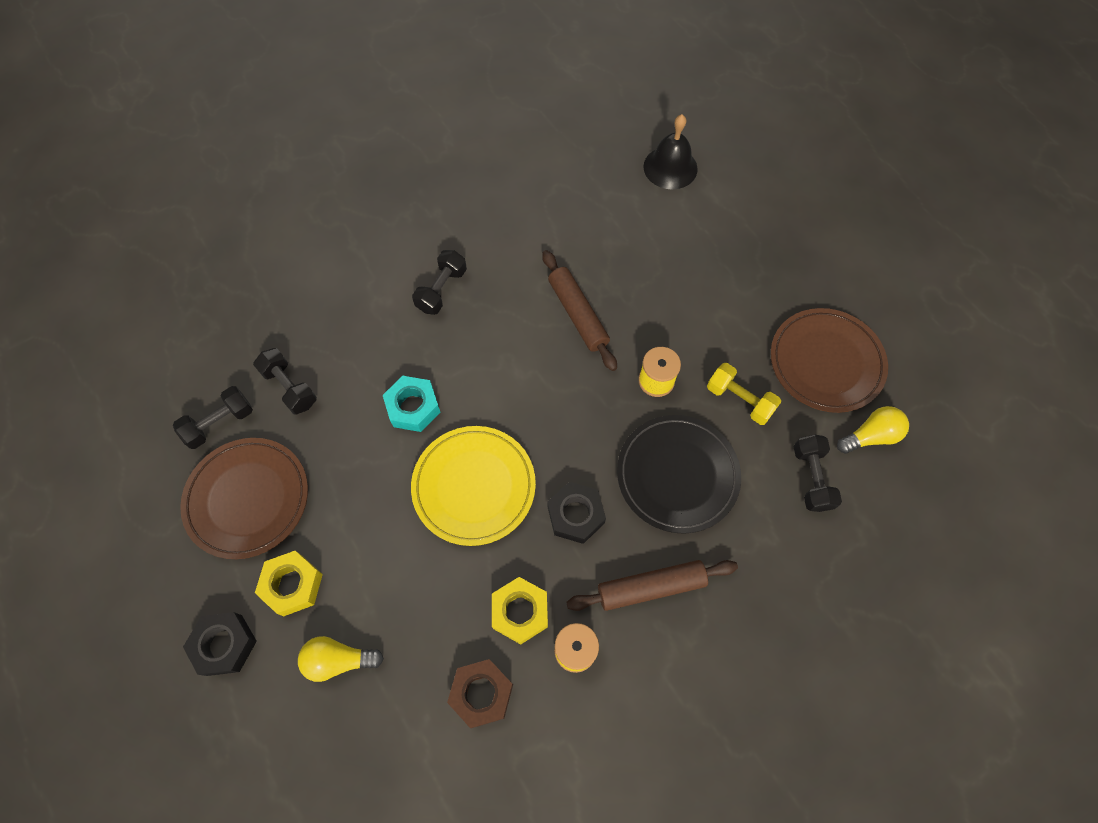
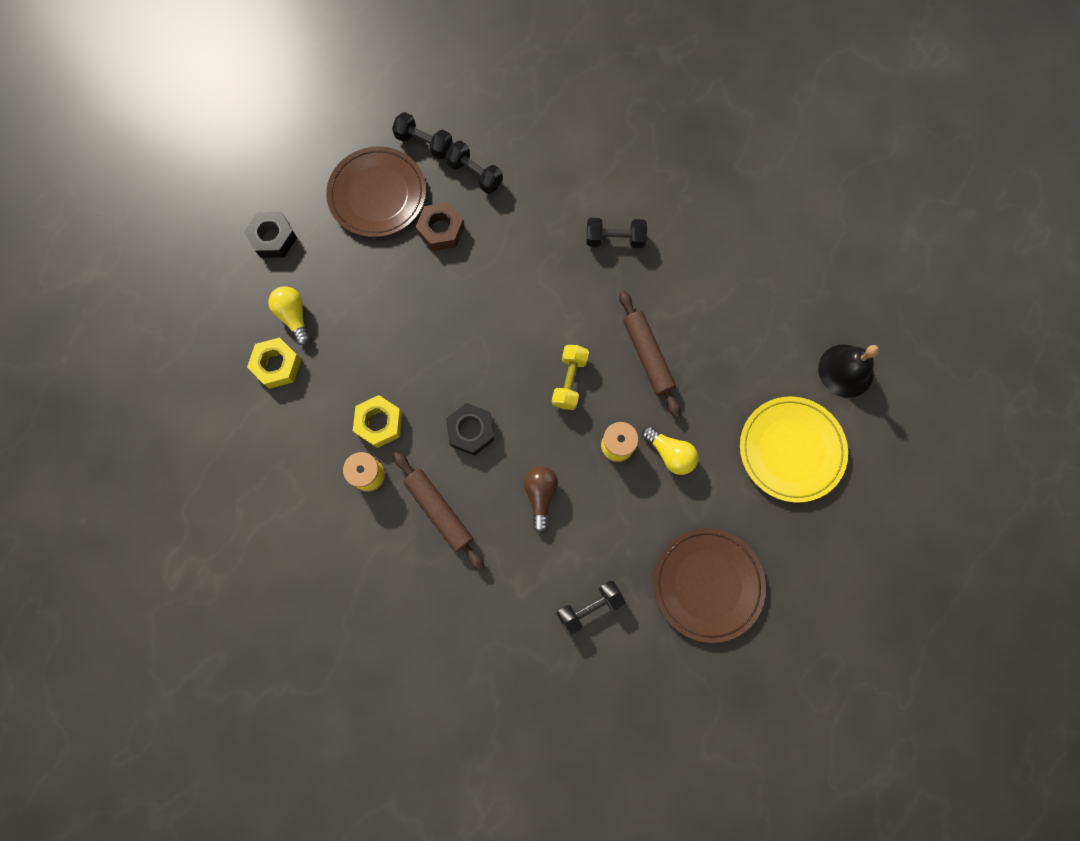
camera: 65 degrees right, 10 degrees up
(290, 387) = (475, 174): black dumbbell -> black dumbbell turned 75 degrees counterclockwise
(292, 585) = (331, 258): yellow nut -> yellow nut (277, 365)
(413, 407) = (502, 269): turquoise nut -> none
(474, 486) = (459, 345): yellow plate -> yellow plate (791, 450)
(481, 693) = (311, 423): brown nut -> brown nut (441, 230)
(577, 314) = (647, 356): brown rolling pin -> brown rolling pin turned 60 degrees counterclockwise
(677, 475) = (540, 496): black plate -> brown light bulb
(739, 400) = (633, 522): yellow dumbbell -> yellow dumbbell (569, 381)
(870, 436) = (653, 646): yellow light bulb -> yellow light bulb (670, 453)

